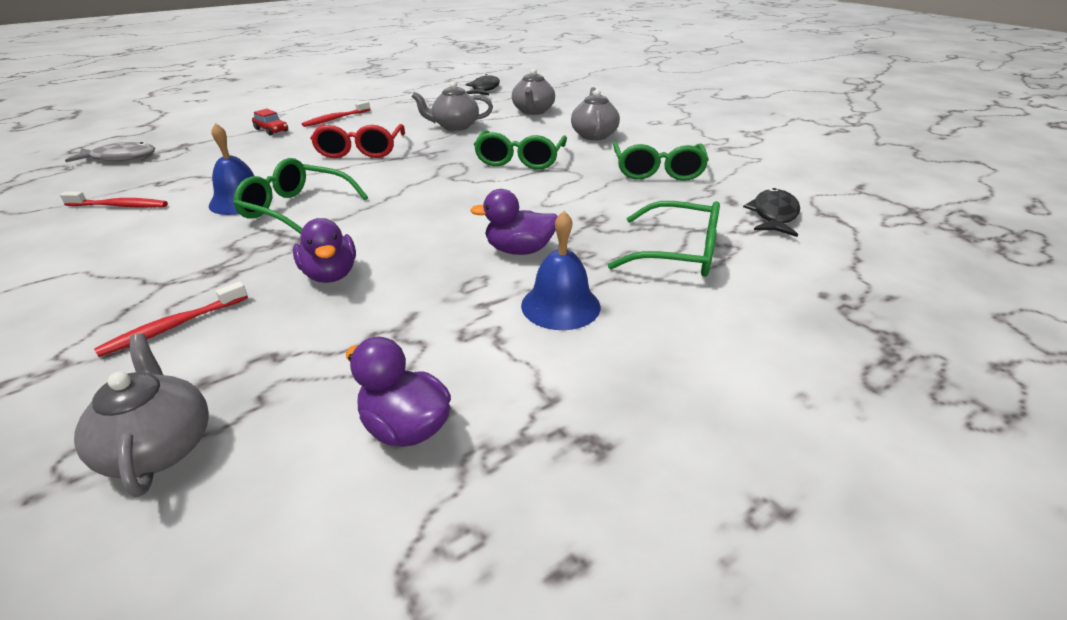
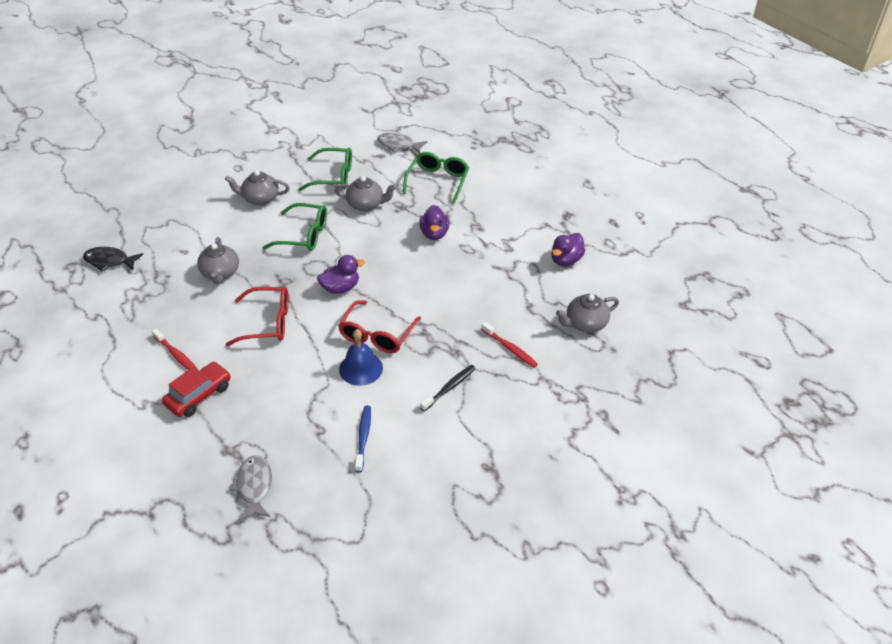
camera: 90 degrees left, 10 degrees up
(119, 206) = (363, 438): red toothbrush -> blue toothbrush
(140, 264) = (449, 388): none -> black toothbrush
(271, 130) = (199, 395): red car -> red car, size x1.64
(297, 209) = (377, 334): green glasses -> red glasses
(330, 275) = (460, 301): purple duck -> purple duck (340, 288)
(533, 111) = (192, 229): grey teapot -> grey teapot (366, 204)
(560, 305) = (485, 220): blue bell -> none
(773, 215) = (398, 145): black fish -> grey fish

